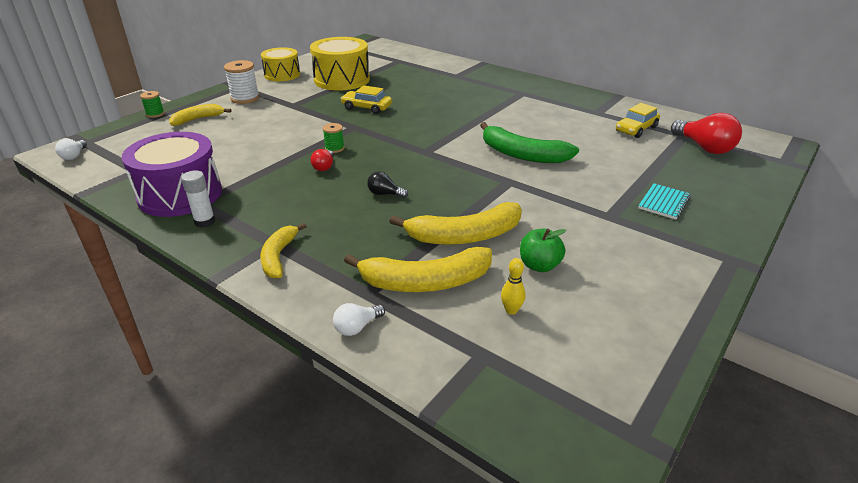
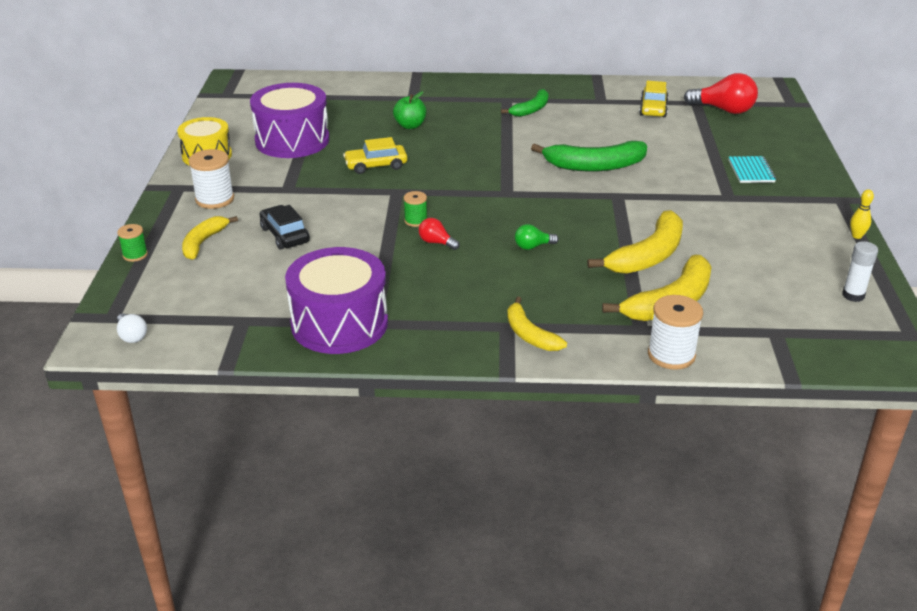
camera: 35 degrees left, 0 degrees up
(205, 222) = (411, 336): white glue stick -> white glue stick (853, 295)
(245, 130) = (285, 235): none -> black car
(324, 167) = (436, 242): red light bulb -> red light bulb turned 150 degrees clockwise
(342, 80) = (292, 140): yellow drum -> purple drum
(357, 327) = (671, 355): white light bulb -> white spool
(385, 194) = (533, 246): black light bulb -> green light bulb
(511, 310) = (753, 296): yellow bowling pin -> yellow bowling pin (856, 236)
(530, 104) = (531, 109): none -> green banana
(539, 265) = (730, 256): green apple -> green apple (410, 126)

